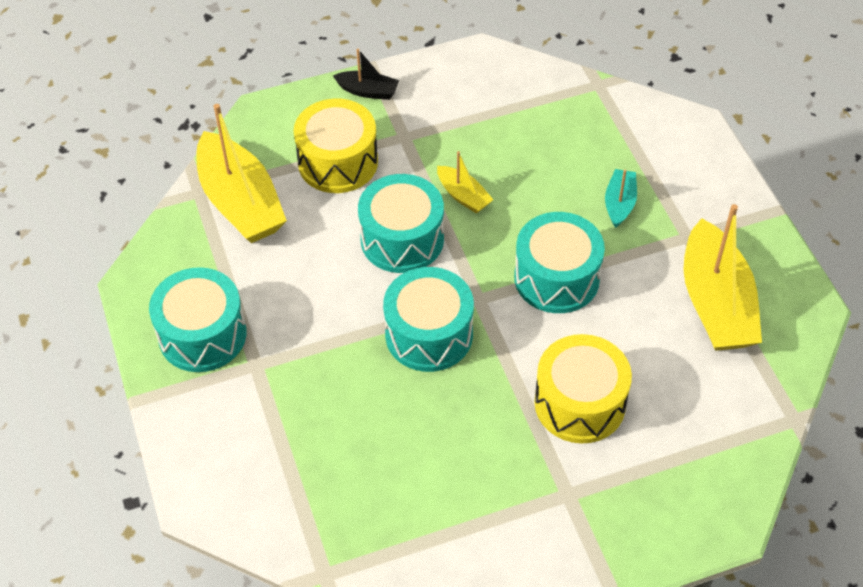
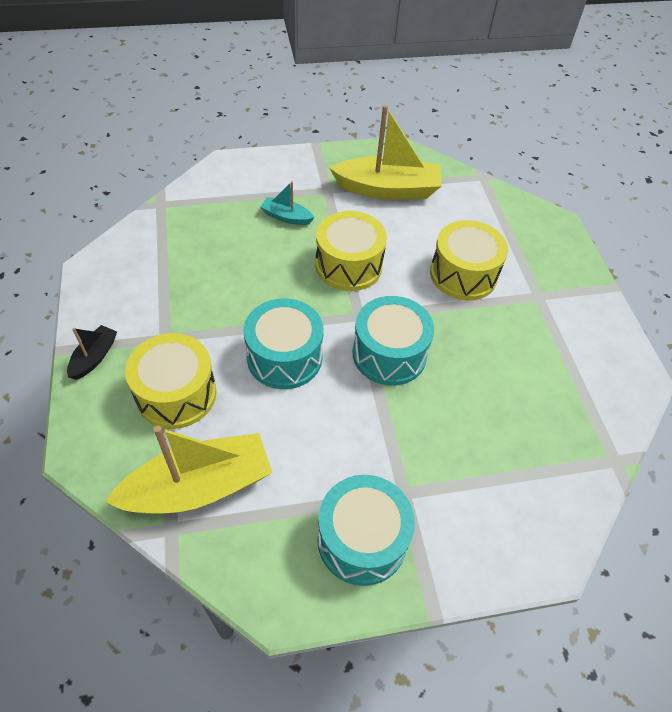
camera: 85 degrees left, 0 degrees up
(463, 196) = (249, 307): yellow boat -> none
(556, 278) = (348, 265): turquoise drum -> yellow drum

